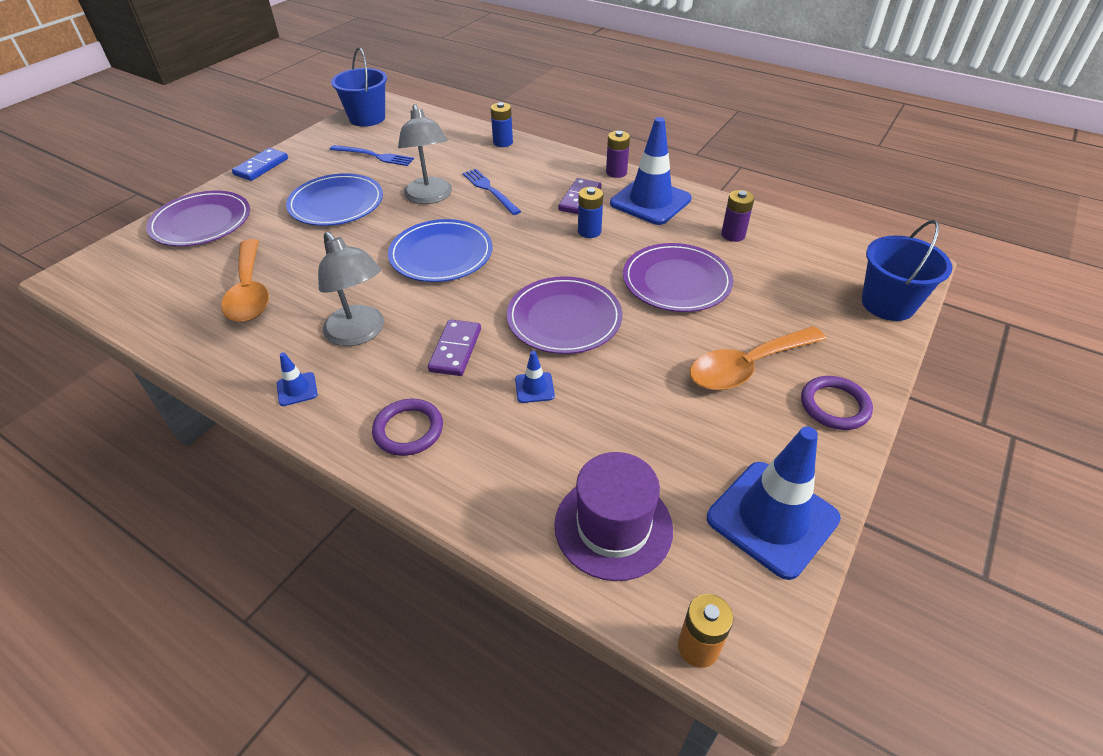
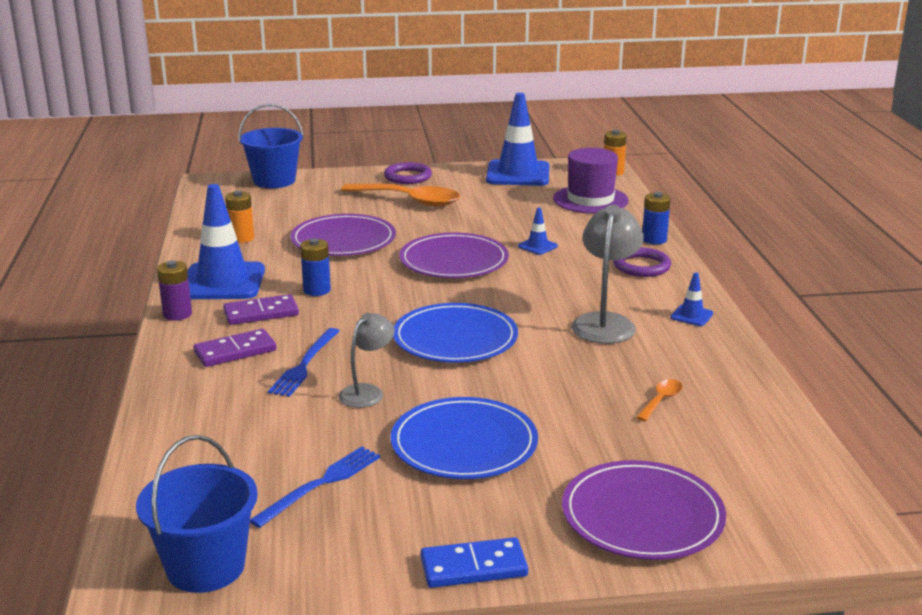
camera: 130 degrees left, 20 degrees down
(249, 291) = (661, 400): orange spoon -> orange spoon, size x0.45
(374, 156) = (321, 484): blue fork -> blue fork turned 60 degrees clockwise
(430, 197) = (367, 392): grey lamp -> grey lamp, size x0.63
(455, 350) = (553, 282): purple domino -> purple domino (235, 351)
(503, 142) = (171, 406): blue battery -> blue battery (654, 240)
(733, 235) = (241, 238): purple battery -> orange battery

